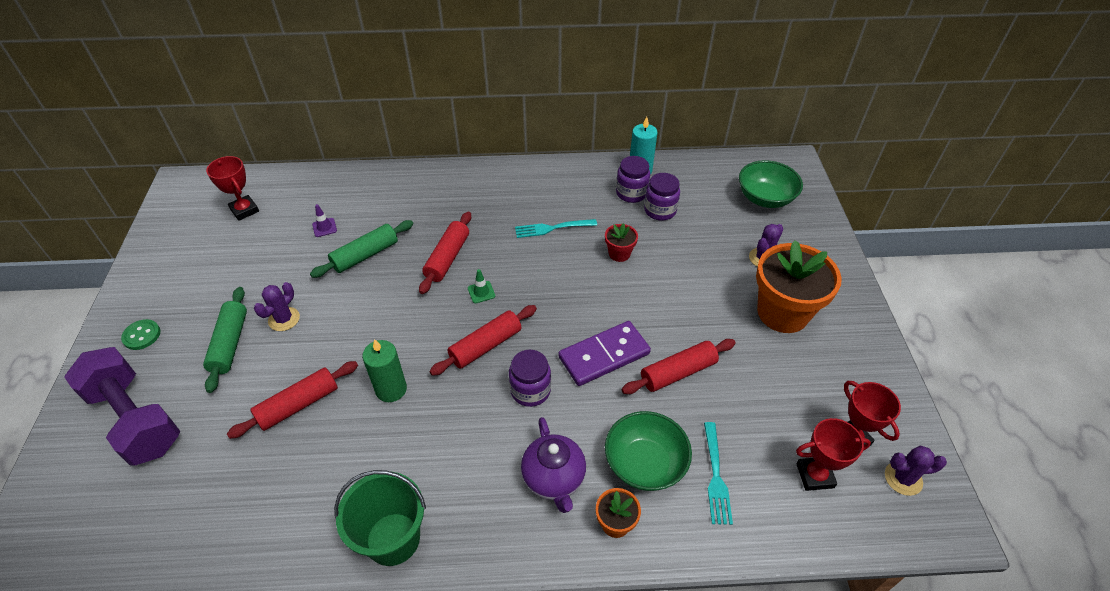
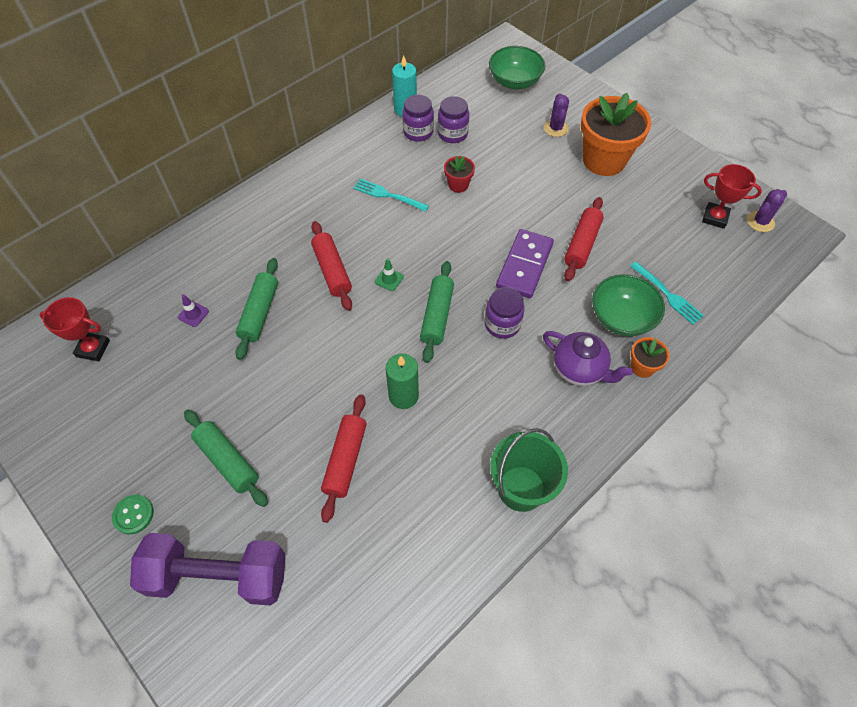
camera: 40 degrees left, 10 degrees up
(284, 319) = (251, 409): purple cactus -> none
(485, 346) = (437, 316): red rolling pin -> green rolling pin
(553, 228) = (388, 195): turquoise fork -> turquoise fork turned 75 degrees clockwise
(815, 475) = (717, 254): red trophy -> none

